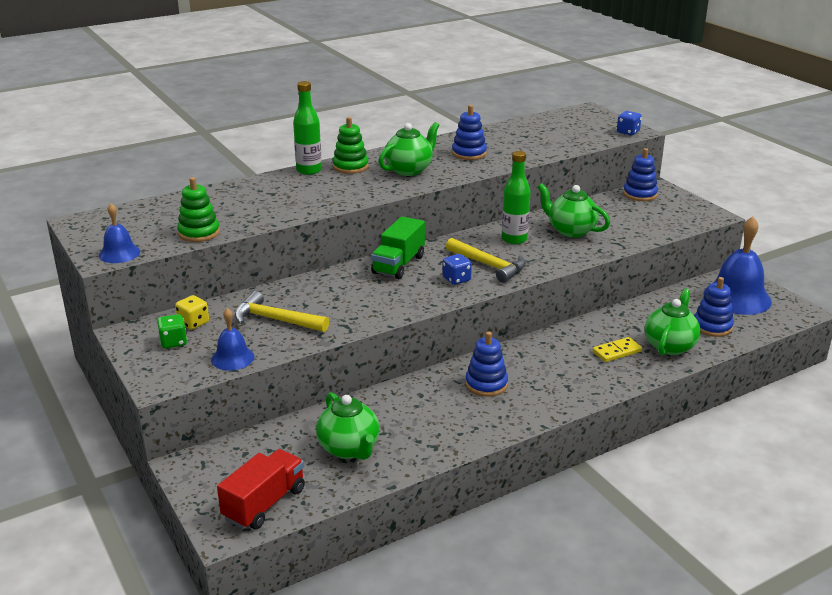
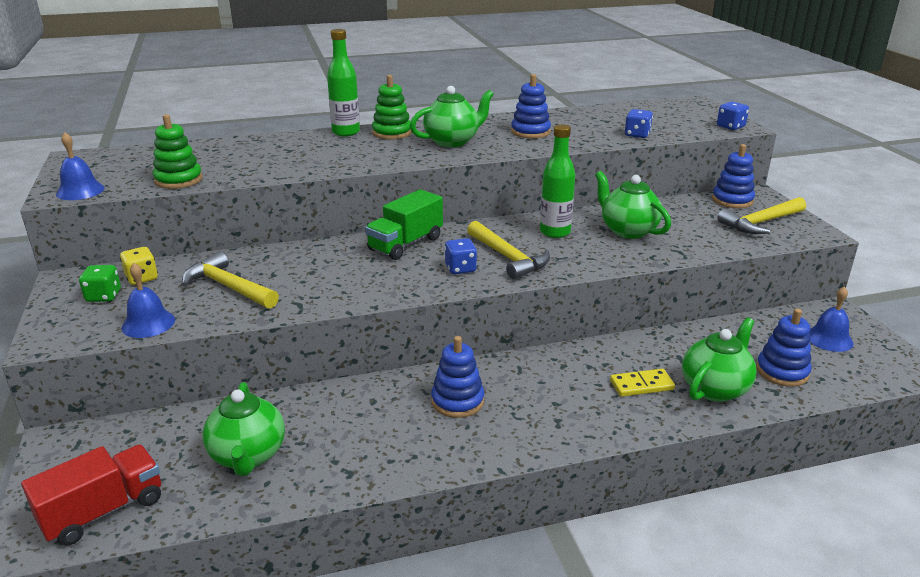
camera: 15 degrees right, 0 degrees up
(558, 147) = (637, 135): none -> blue dice
(669, 212) = (760, 223): none -> yellow hammer
(737, 297) = (829, 339): blue bell -> blue bell, size x0.53

